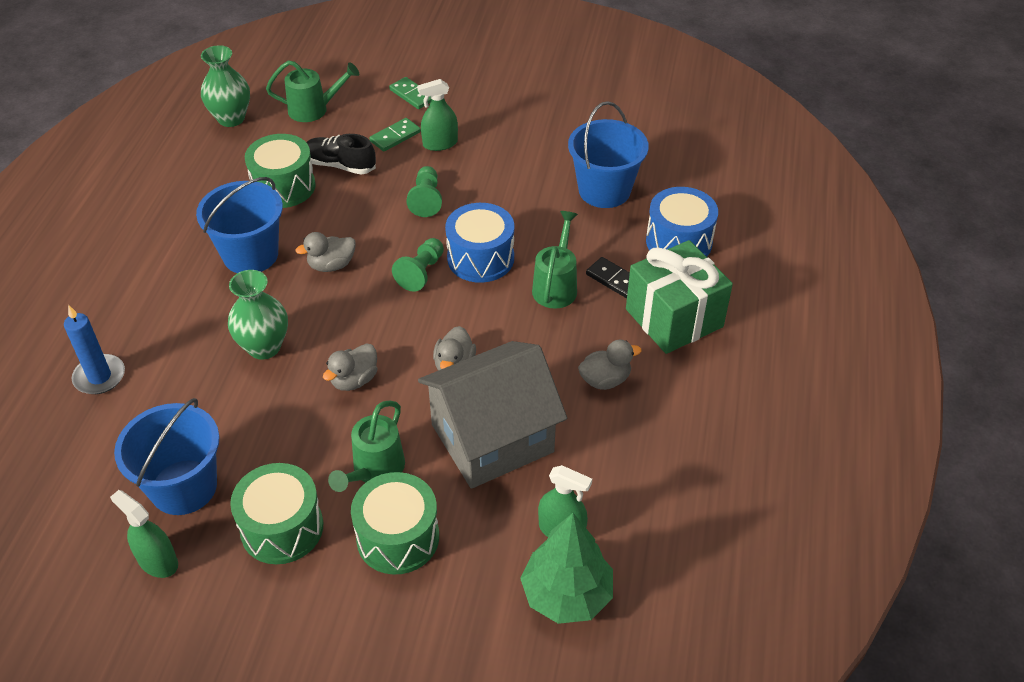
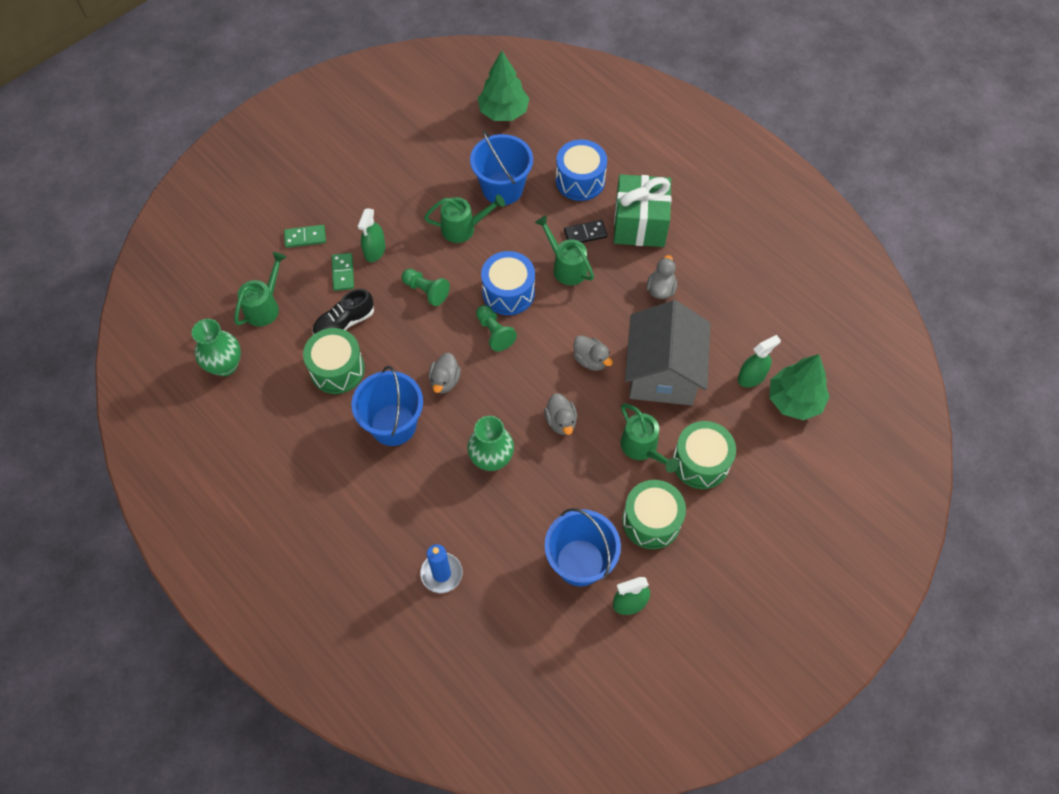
camera: 55 degrees left, 15 degrees up
(526, 188) = (463, 228): none -> green watering can
(699, 144) = (503, 112): none -> green tree

